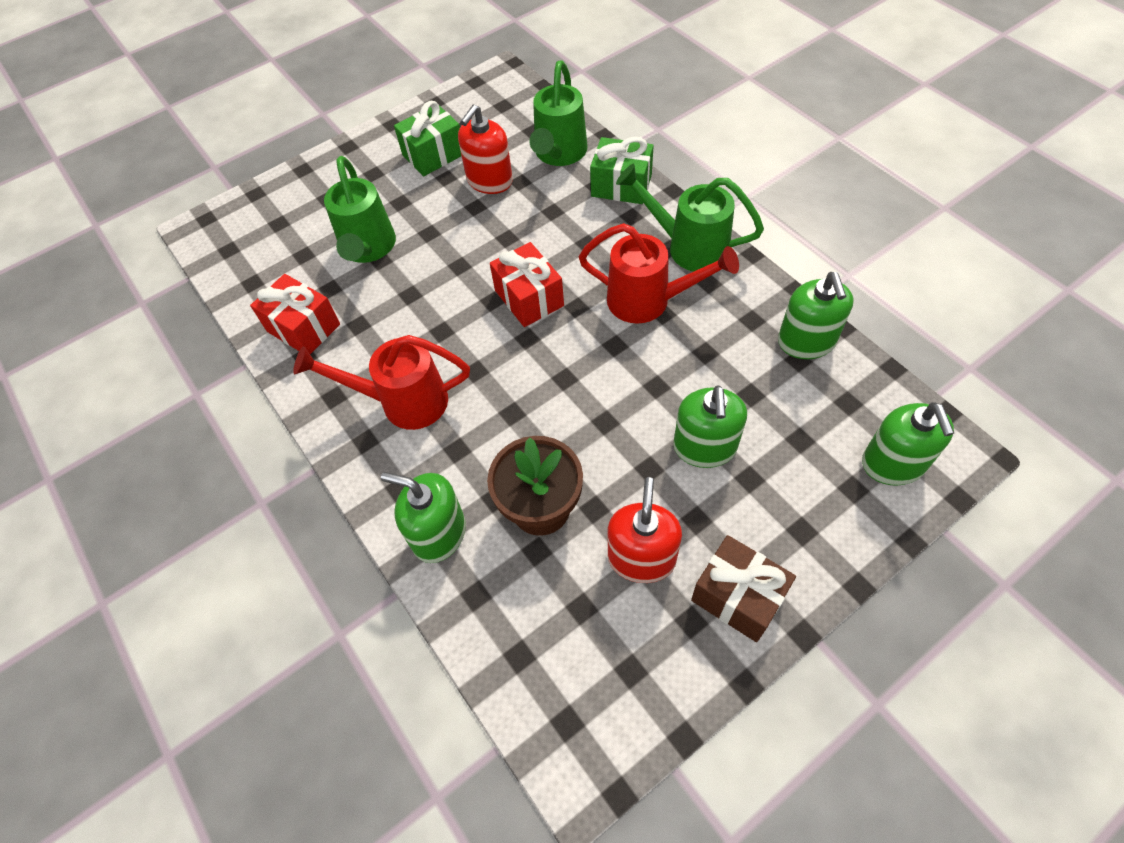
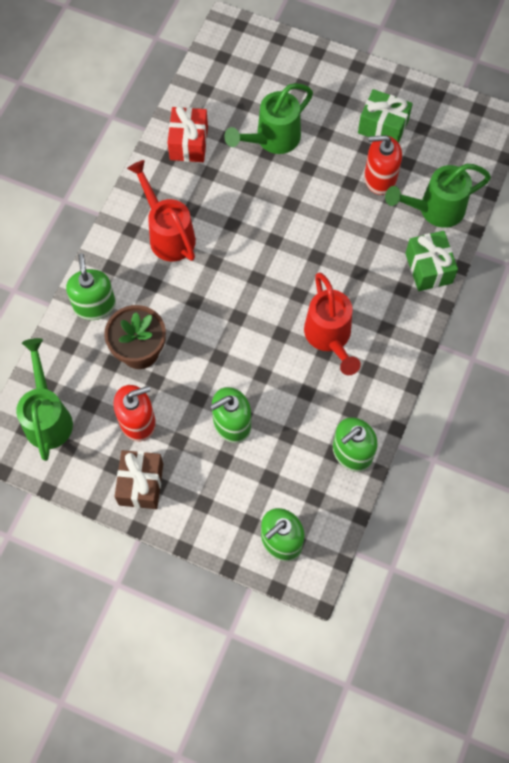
camera: 55 degrees right, 10 degrees up
(529, 298) = (289, 262): red gift -> none
(688, 247) = (395, 341): green watering can -> green watering can (48, 417)

